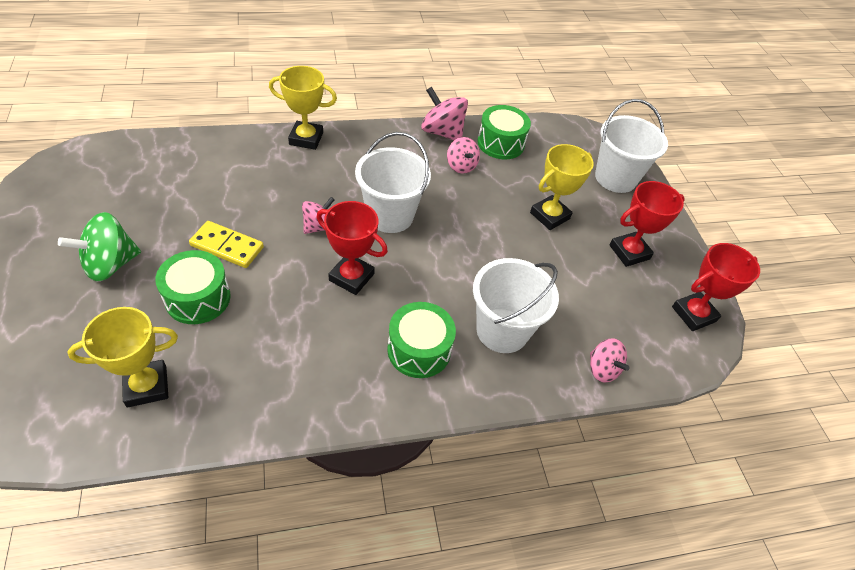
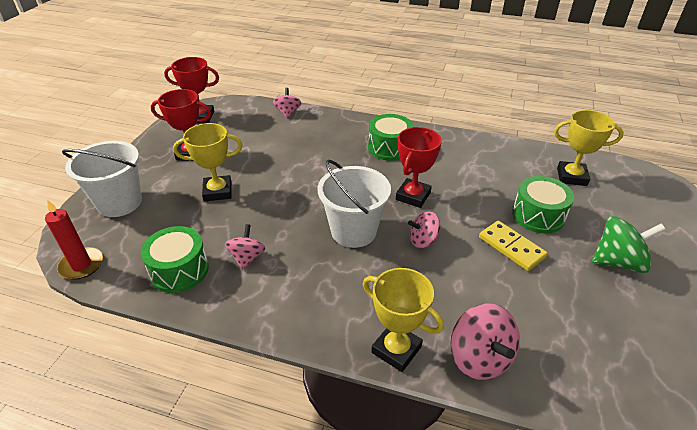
camera: 145 degrees left, 10 degrees down
(351, 277) = (413, 196): red trophy -> red trophy turned 60 degrees clockwise
(442, 132) = (228, 305): pink spinning top -> pink spinning top (479, 358)
(502, 330) = (329, 142): white bucket -> none
(570, 127) = (81, 265): none -> red candle

